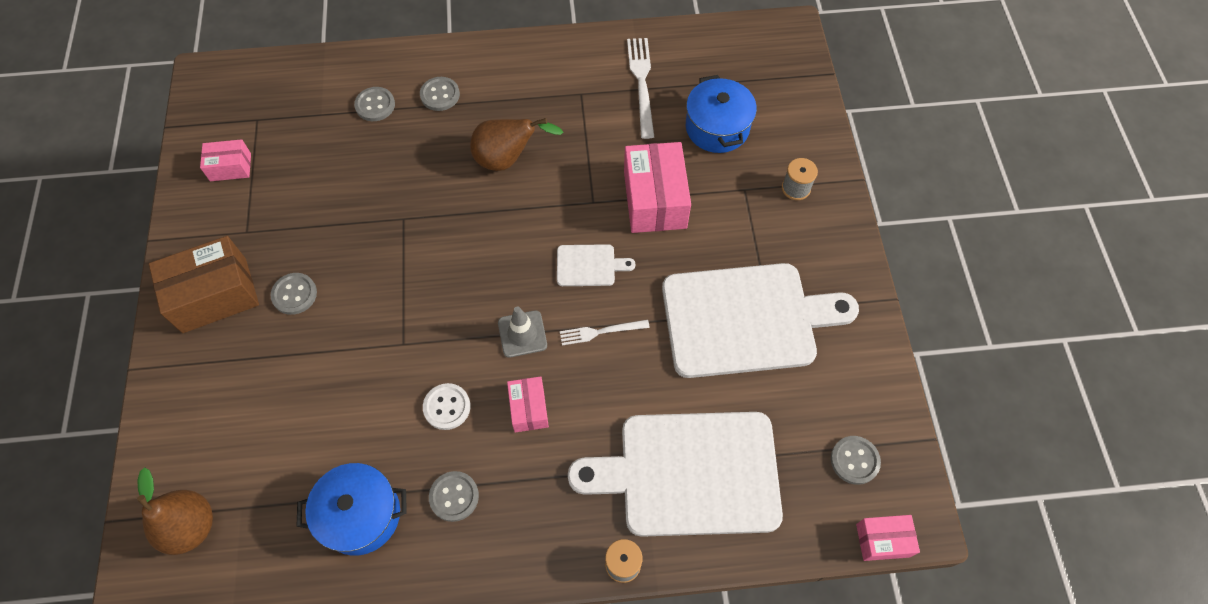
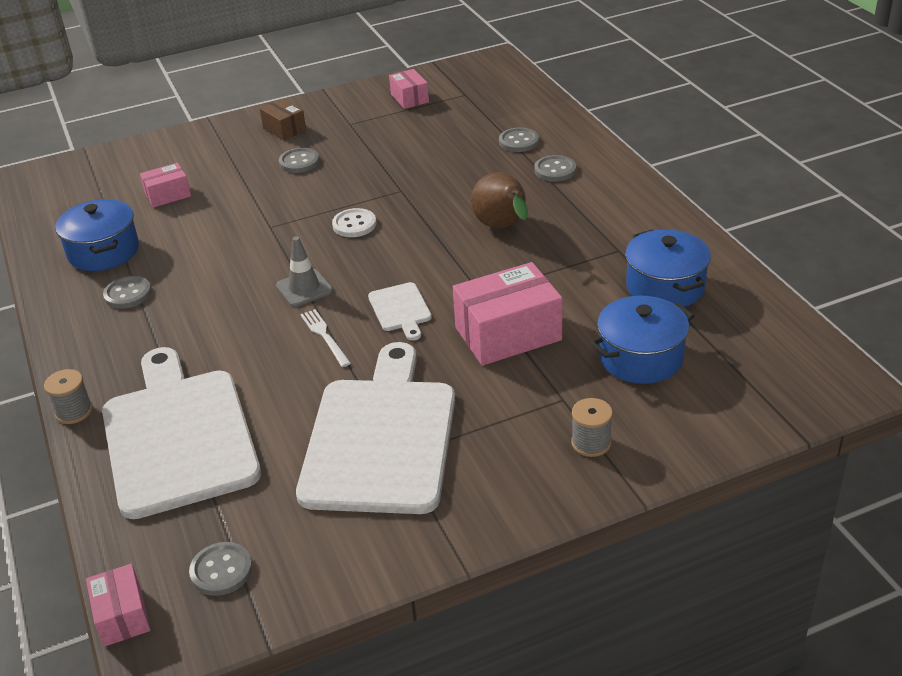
camera: 75 degrees right, 25 degrees down
(191, 527) = (83, 180): brown pear -> none
(214, 295) = (284, 129): brown box -> brown box, size x0.54
(447, 407) = (214, 266): white button -> white button (354, 224)
(529, 408) = (225, 313): pink box -> pink box (168, 195)
(641, 83) = (665, 287): white fork -> blue pot
(745, 319) = (381, 438): white cutting board -> white cutting board turned 150 degrees counterclockwise

